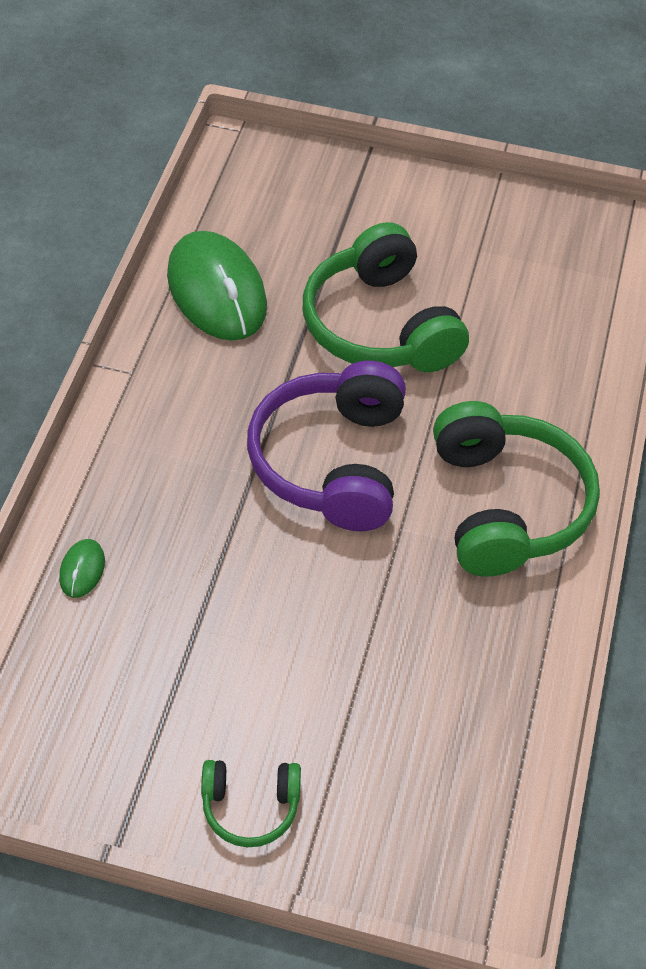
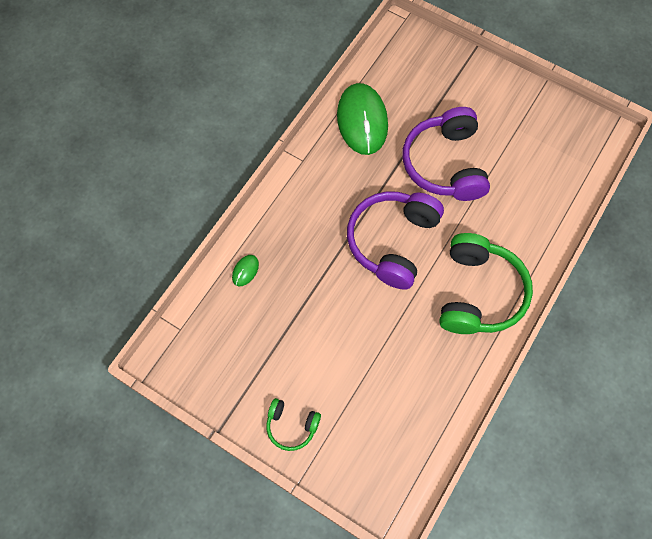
camera: 20 degrees right, 15 degrees up
(380, 325) = (445, 164): green headphones -> purple headphones

